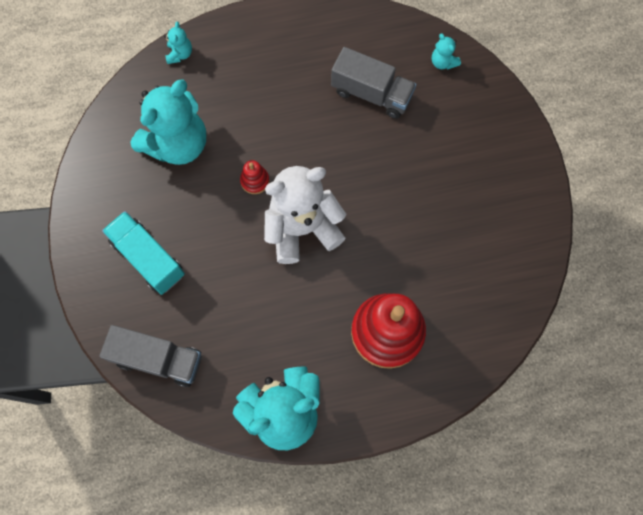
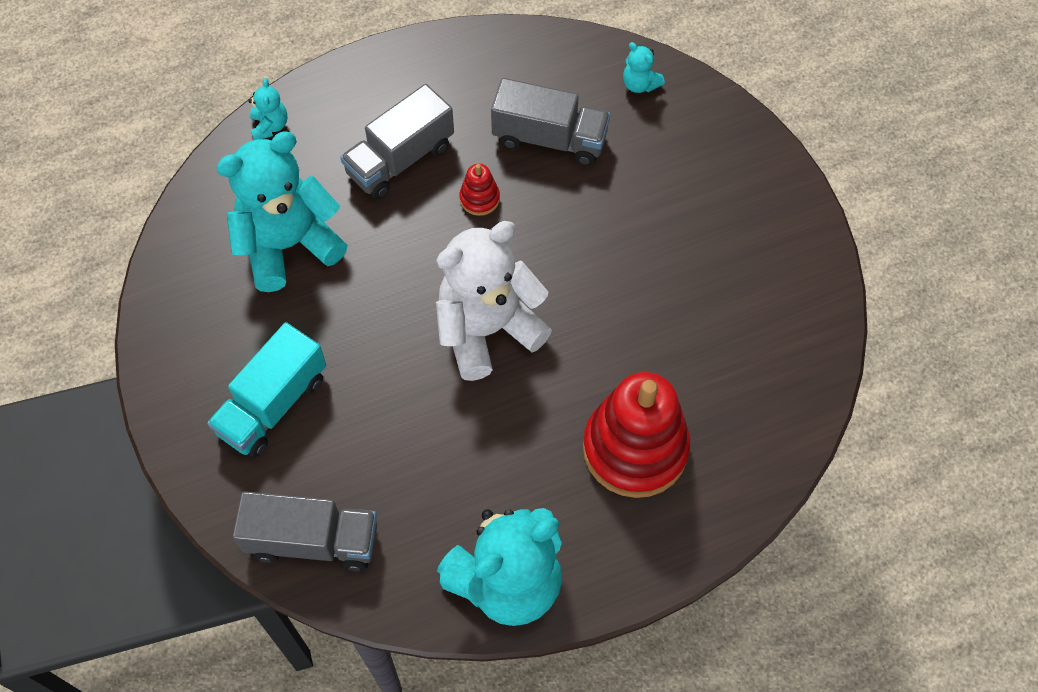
camera: 10 degrees left, 10 degrees down
(148, 258) = (273, 405): turquoise truck -> turquoise truck turned 90 degrees counterclockwise
(178, 144) = (288, 245): turquoise teddy bear -> turquoise teddy bear turned 150 degrees counterclockwise
(255, 181) = (408, 277): red stacking toy -> red stacking toy (479, 199)
(265, 93) = (400, 159): none -> grey truck

